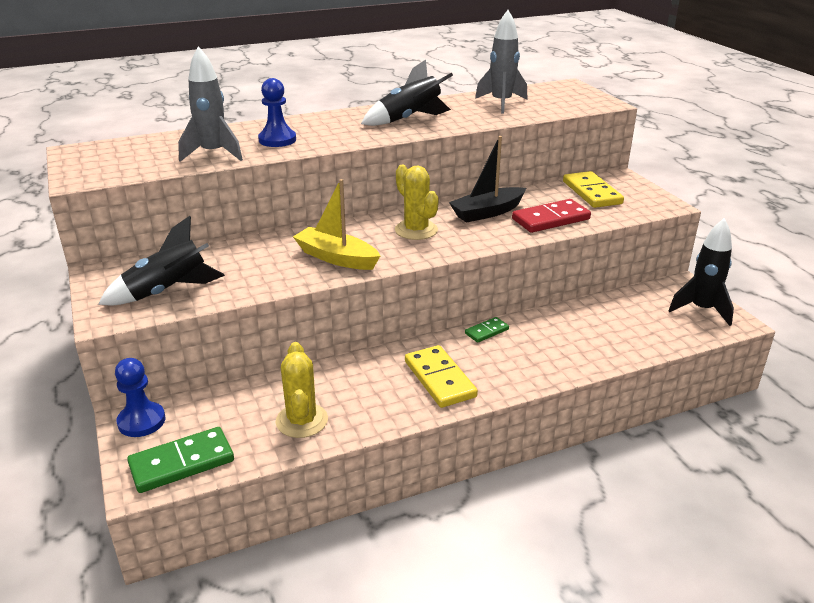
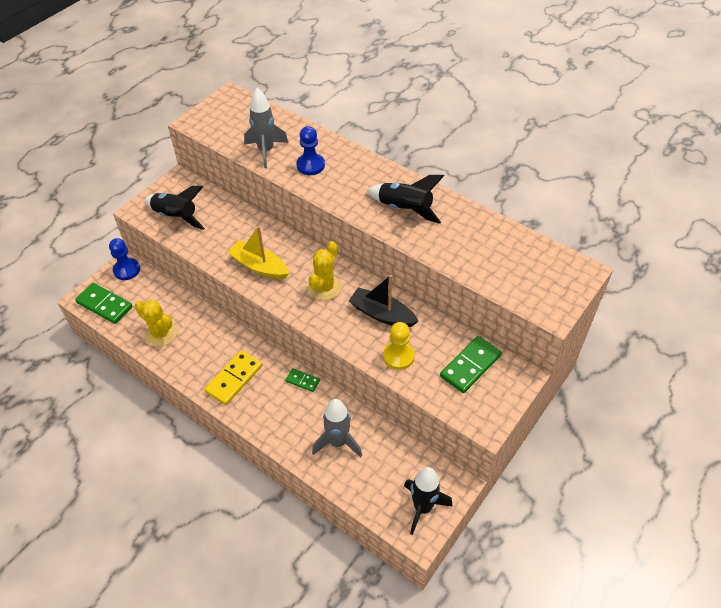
camera: 60 degrees right, 20 degrees up
(302, 421) = (160, 334): yellow cactus -> yellow cactus turned 75 degrees clockwise
(336, 258) = (259, 266): yellow boat -> yellow boat turned 60 degrees counterclockwise
(501, 103) = (488, 246): grey rocket -> grey rocket (338, 442)
(551, 219) = (398, 356): red domino -> yellow pawn
(591, 193) = (470, 366): yellow domino -> green domino

